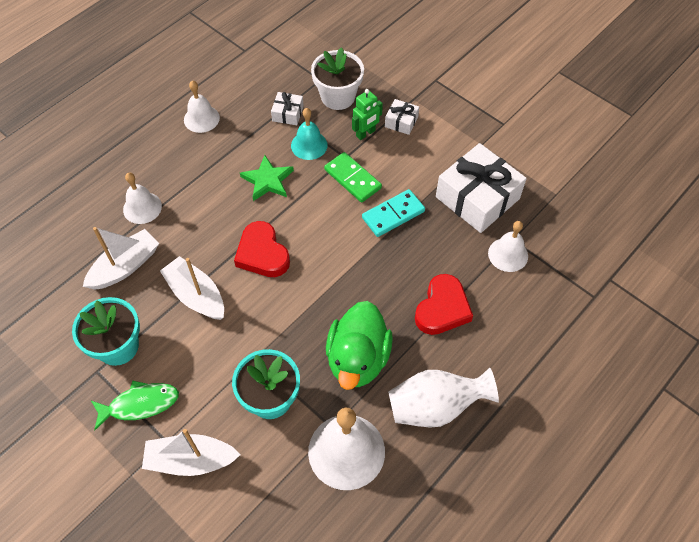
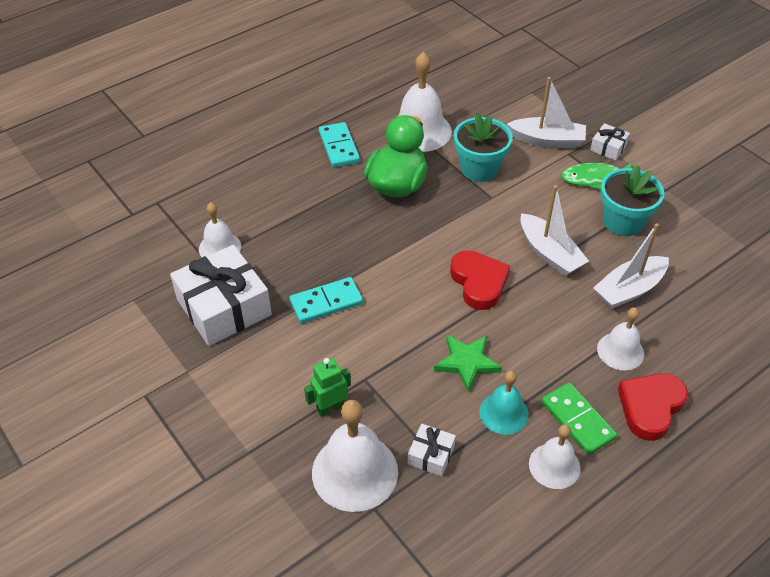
camera: 170 degrees left, 10 degrees down
(309, 145) = (408, 402): turquoise bell -> turquoise bell (503, 413)
(338, 97) = (355, 472): white flower pot -> white bell
(352, 179) = (362, 350): green domino -> green domino (577, 420)
(401, 121) = (278, 418): white gift -> white gift (608, 148)
(435, 407) = (339, 147): white vase -> turquoise domino
(442, 308) = (306, 211): red heart -> red heart (650, 407)

